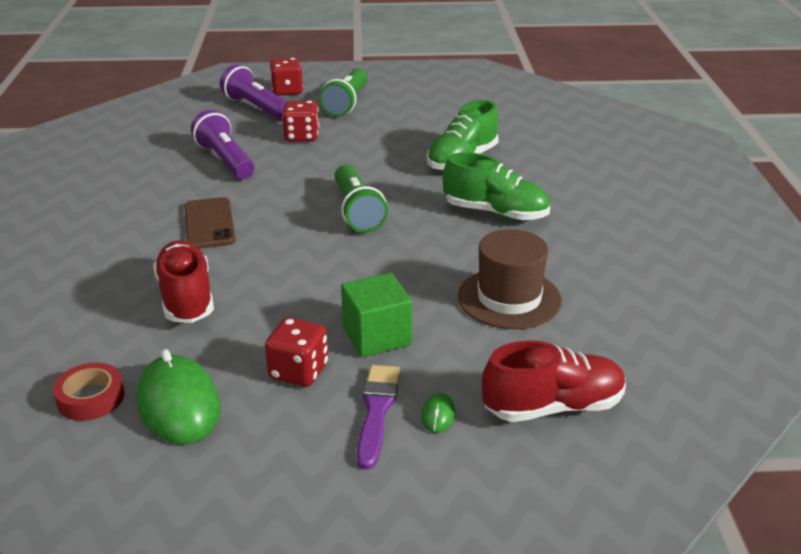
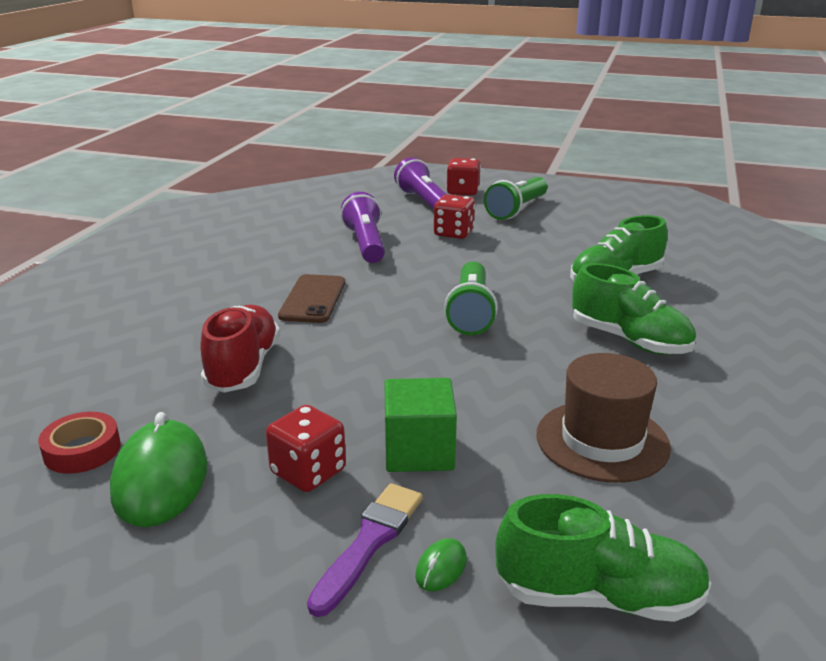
camera: 20 degrees right, 5 degrees down
(553, 407) = (599, 597): red shoe -> green shoe

